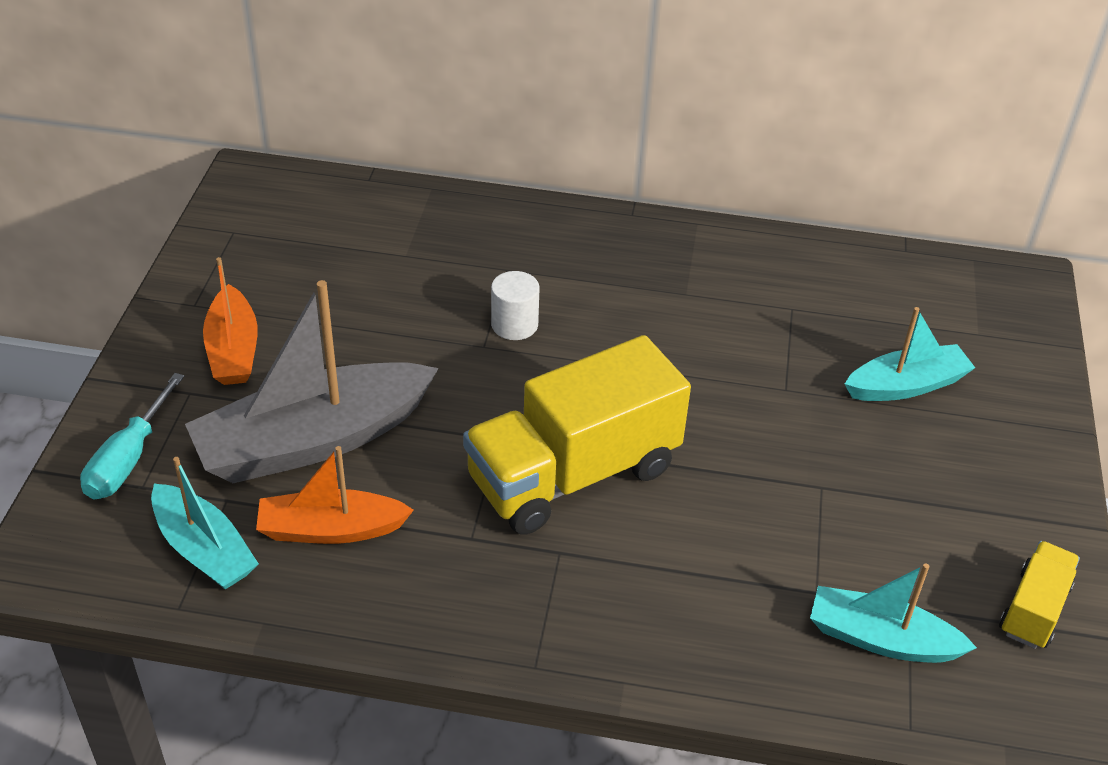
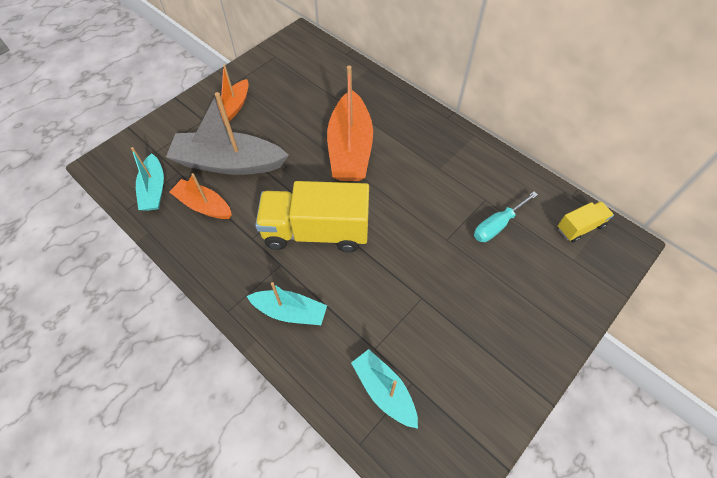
camera: 35 degrees right, 15 degrees up
(128, 459) = (160, 138): turquoise screwdriver -> turquoise screwdriver (497, 225)
(514, 324) = (350, 148): white cylinder -> orange boat
(906, 385) = (509, 268): turquoise boat -> turquoise boat (290, 311)
(1033, 609) = (473, 423): yellow truck -> yellow truck (580, 227)

